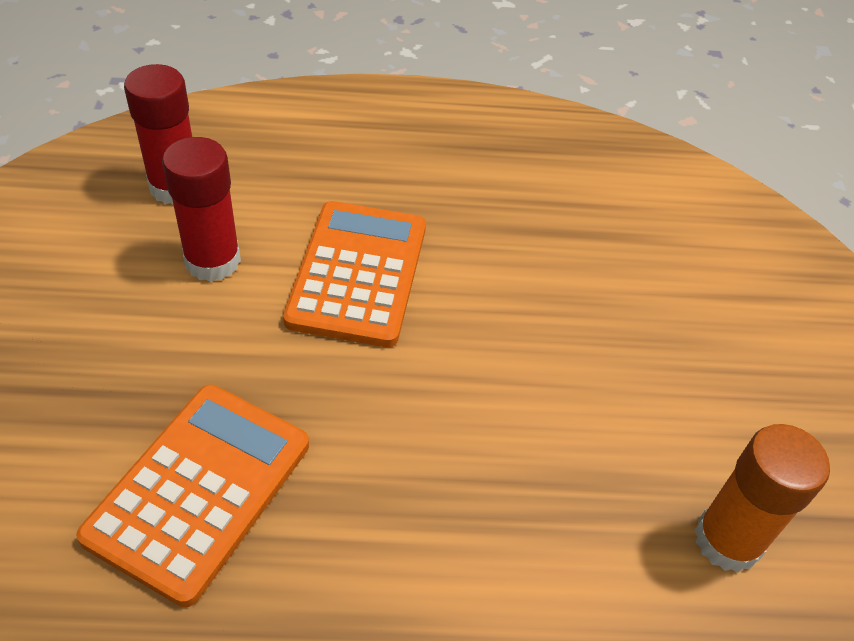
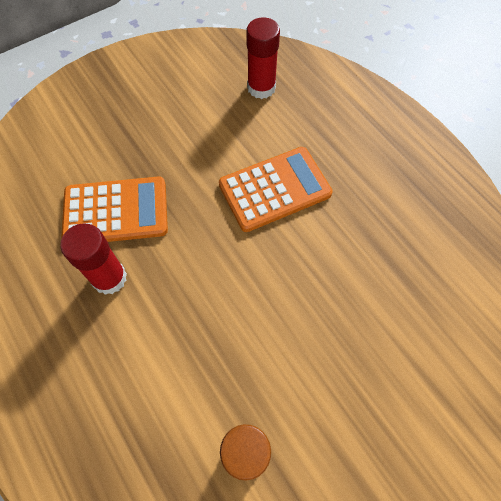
camera: 60 degrees right, 15 degrees up
(212, 261) = (232, 132): red glue stick -> red glue stick (109, 278)

